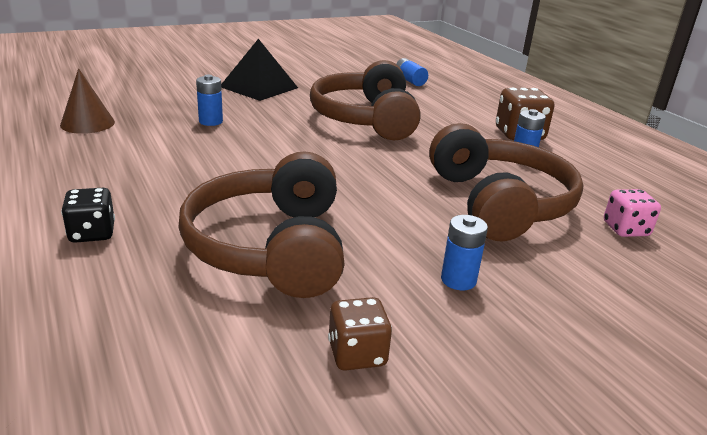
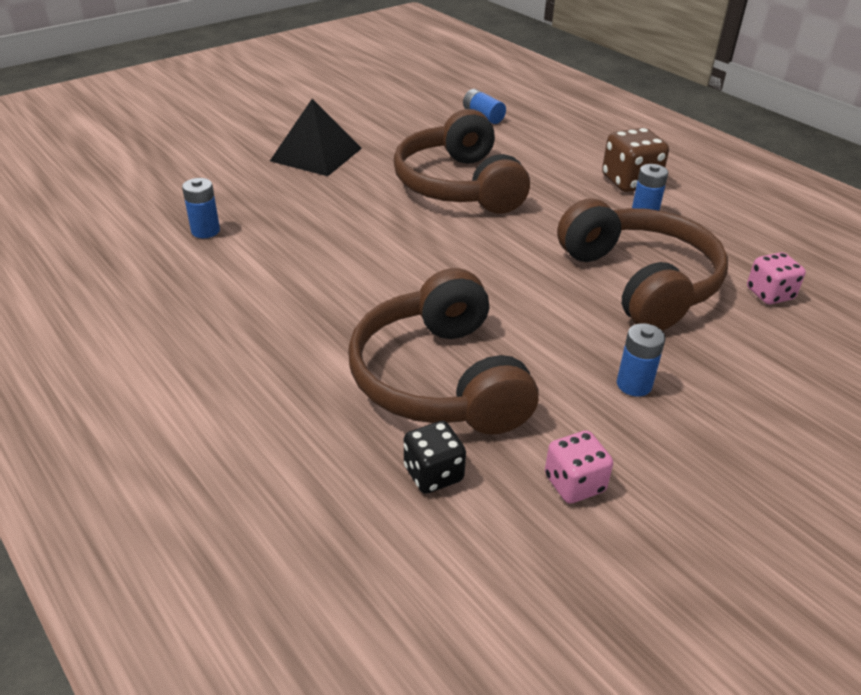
camera: 10 degrees left, 10 degrees up
(87, 123) = (150, 244): brown cone -> none
(92, 233) = (250, 395): black dice -> black dice (433, 474)
(211, 121) = (289, 218): blue battery -> blue battery (205, 231)
(357, 354) = (574, 483): brown dice -> pink dice

